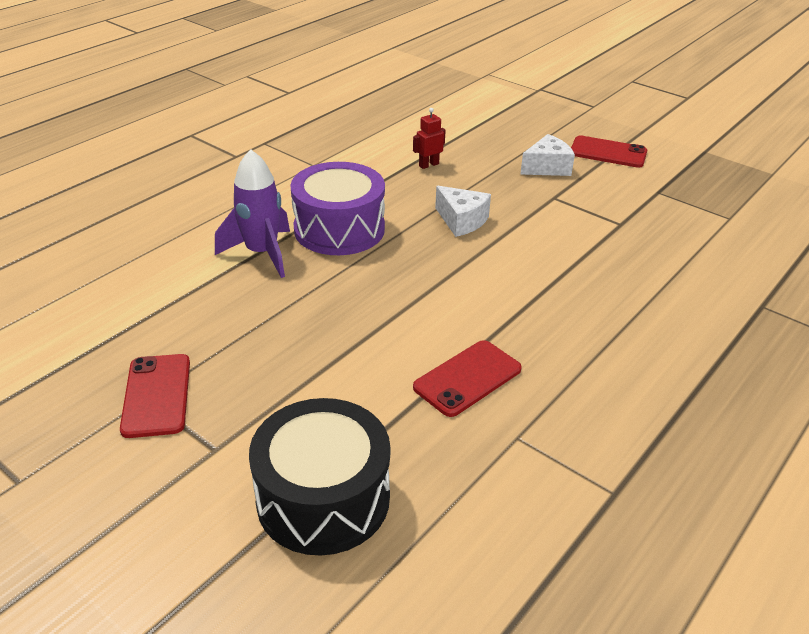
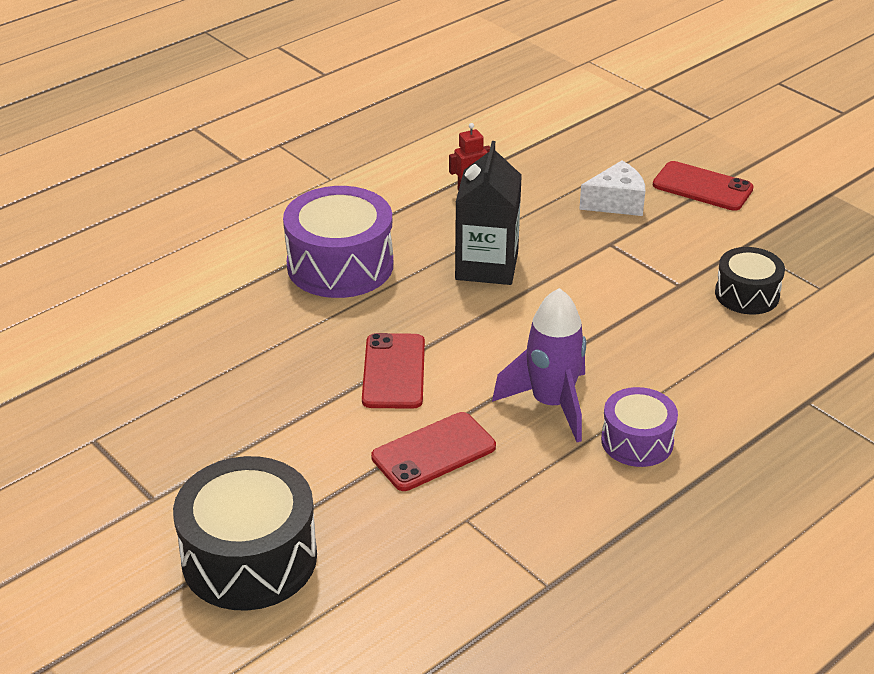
camera: 10 degrees right, 0 degrees up
(157, 395) = (104, 438): red phone -> red phone (394, 371)
(262, 253) = (245, 288): purple rocket -> purple rocket (551, 404)
(461, 221) = (486, 266): white cheese -> black carton
(639, 352) = (637, 441): none -> purple drum
(676, 227) = (747, 294): none -> black drum

